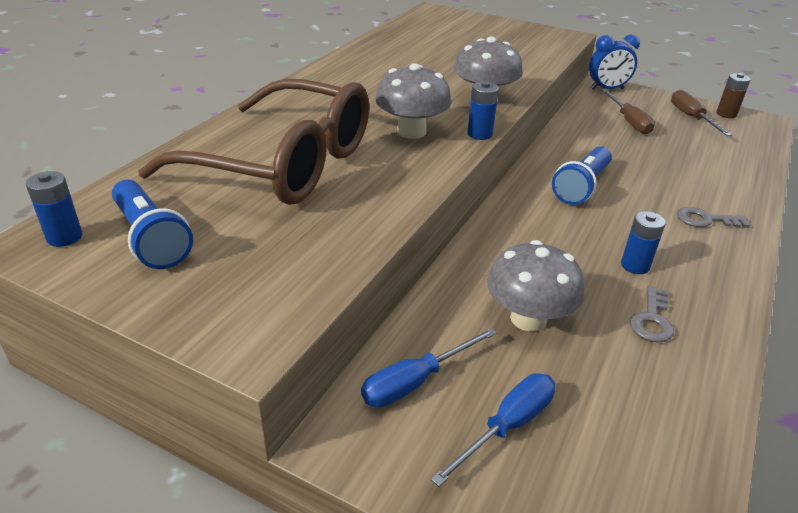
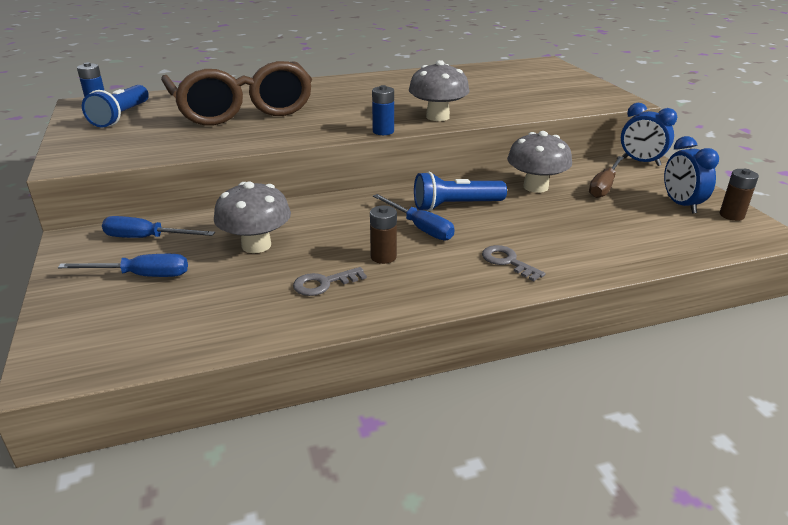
camera: 45 degrees right, 5 degrees down
(411, 131) = (345, 117): grey mushroom -> grey mushroom (535, 187)
(602, 222) = (420, 228): none -> blue screwdriver
(635, 265) = (383, 257): blue battery -> brown battery
(691, 117) = (681, 205): brown screwdriver -> blue clock

